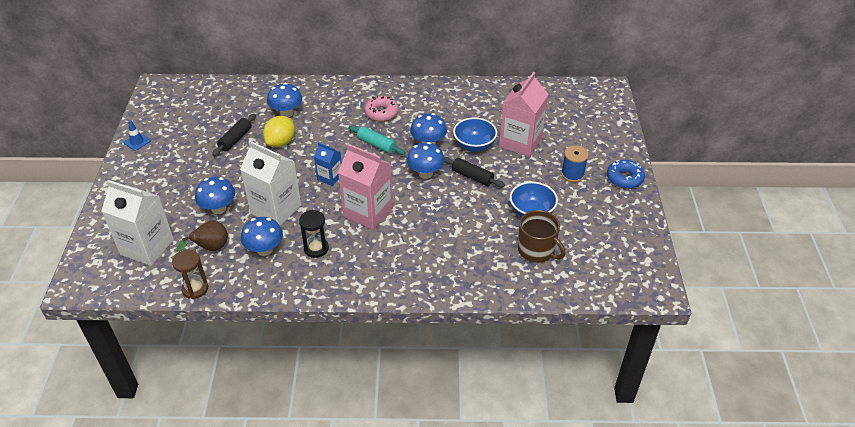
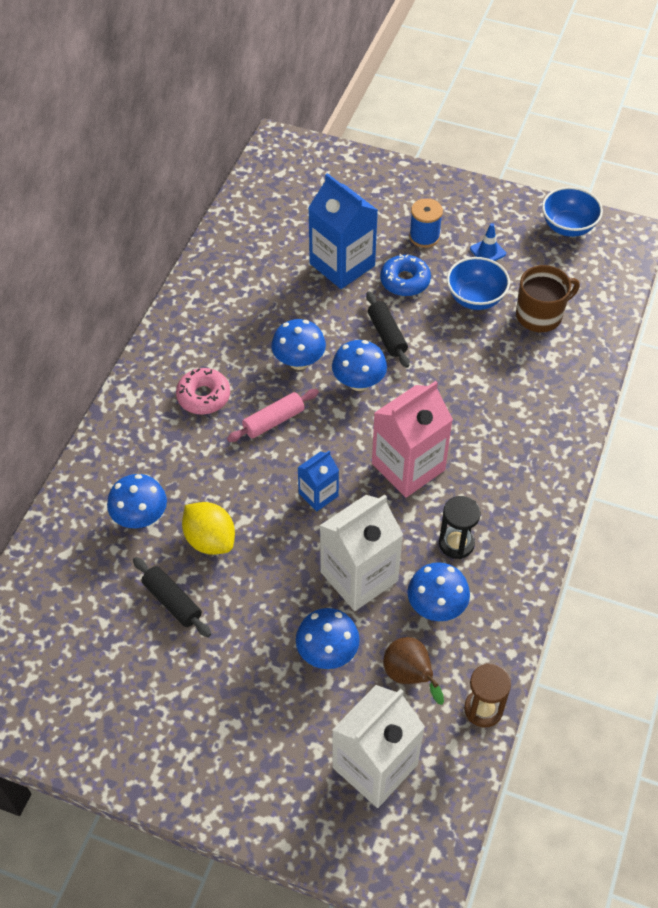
camera: 70 degrees left, 10 degrees up
(137, 142) = (105, 754): blue traffic cone -> blue traffic cone (487, 251)
(376, 145) = (273, 421): turquoise rolling pin -> pink rolling pin
(472, 177) = (387, 335): black rolling pin -> black rolling pin turned 75 degrees counterclockwise
(474, 146) = (327, 314): blue bowl -> blue bowl (568, 227)
(520, 142) = (342, 264): pink carton -> blue carton
(624, 178) = (451, 193): blue donut -> blue donut (405, 281)

